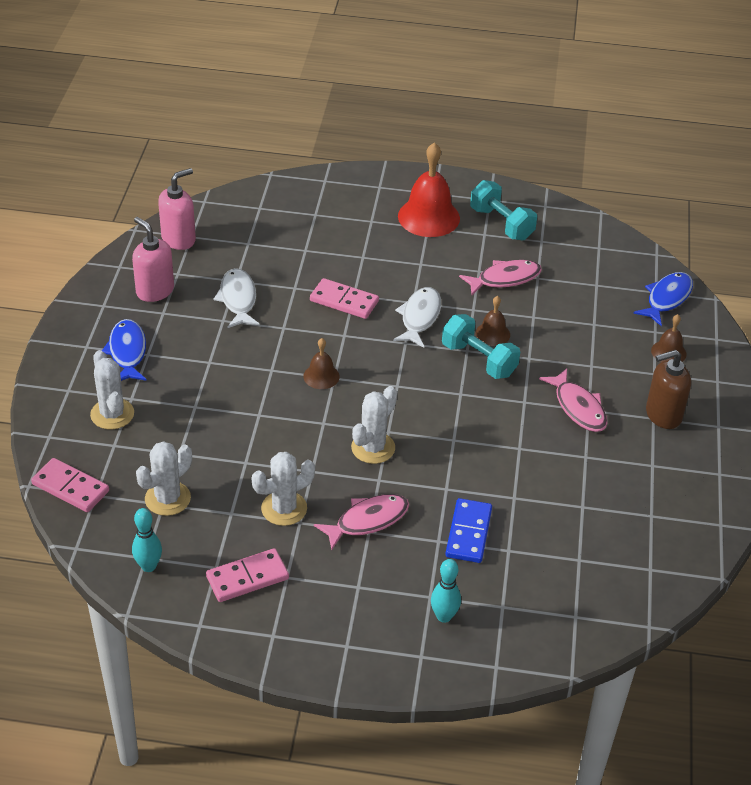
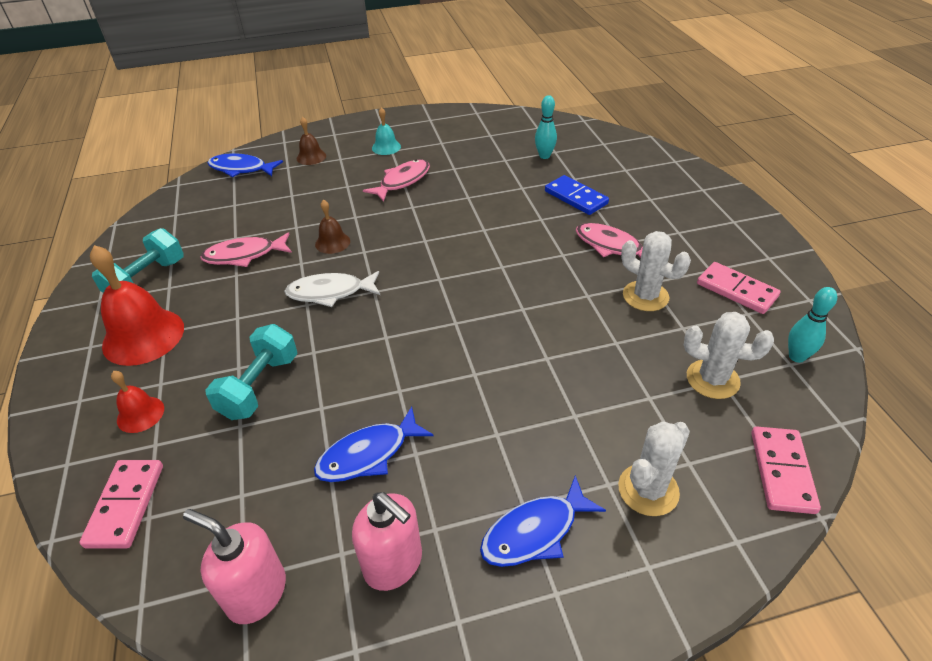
camera: 110 degrees left, 0 degrees up
(155, 291) = (393, 563): pink soap dispenser -> pink soap dispenser turned 75 degrees counterclockwise
(238, 299) = (368, 454): white fish -> blue fish
(321, 376) = (459, 332): brown bell -> none
(344, 301) = (328, 355): pink domino -> pink domino (125, 505)
(347, 210) = (140, 414): none -> red bell
(373, 448) = (529, 268): white cactus -> none
(444, 616) = (660, 189): turquoise bowling pin -> turquoise bowling pin (544, 156)
(469, 533) = (576, 197): blue domino -> blue domino turned 60 degrees clockwise
(479, 360) = (374, 241): turquoise dumbbell -> turquoise dumbbell (259, 386)
(505, 279) = (244, 255): pink fish -> pink fish turned 60 degrees counterclockwise
(663, 415) = (386, 147): brown soap dispenser -> turquoise bell

